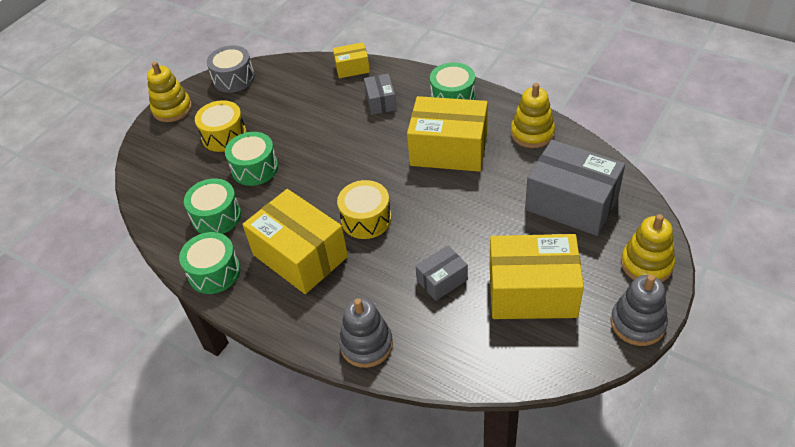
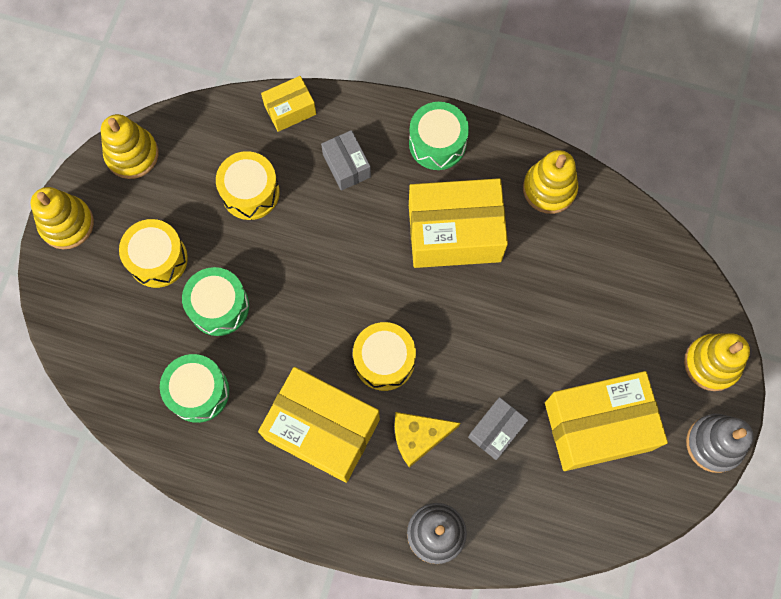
camera: 20 degrees left, 25 degrees up
(214, 272) = (227, 474): green drum -> none
(234, 79) = (132, 154): grey drum -> yellow stacking toy
(305, 108) = (250, 192): none -> yellow drum
(375, 274) = (418, 437): none -> yellow cheese
(571, 203) = (616, 291): grey box -> none

